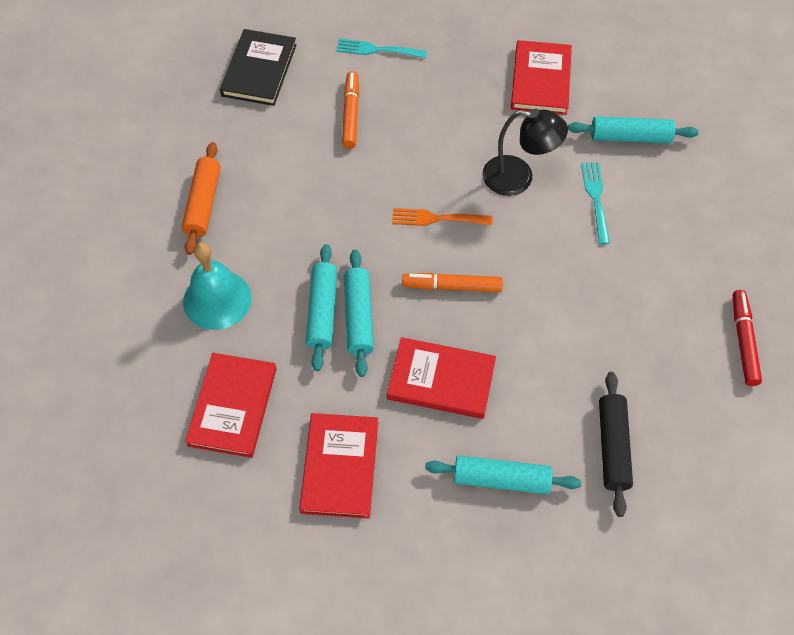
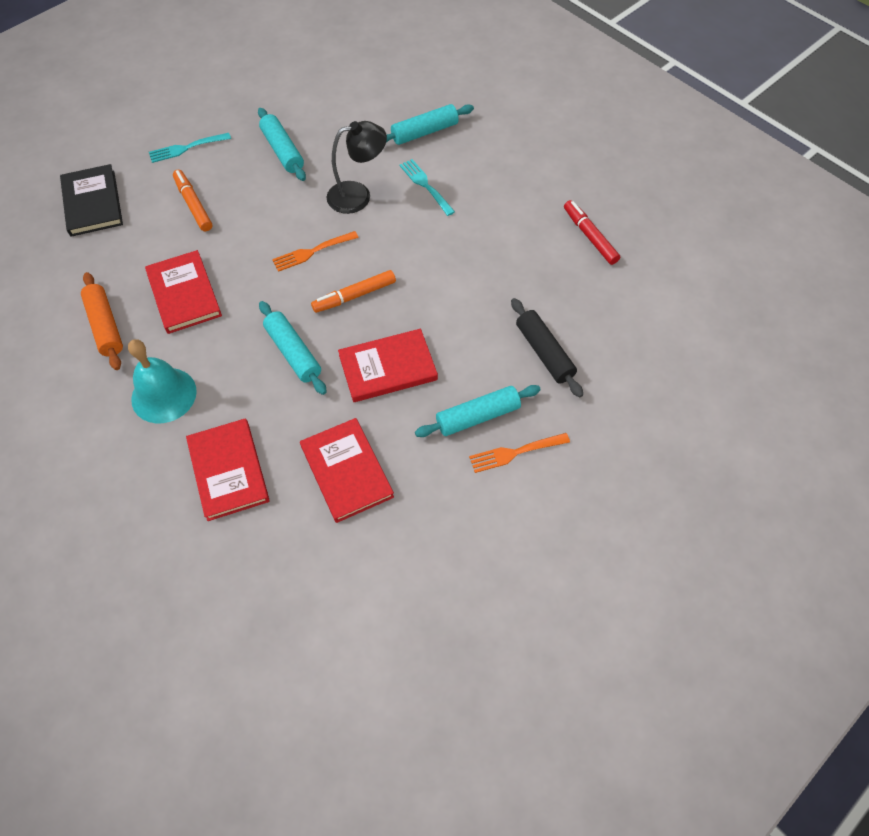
camera: 30 degrees left, 0 degrees up
(322, 312) = (261, 362): turquoise rolling pin -> turquoise rolling pin (283, 151)
(517, 538) = (515, 452): none -> orange fork
(541, 80) = (332, 119): red book -> red book (184, 294)

